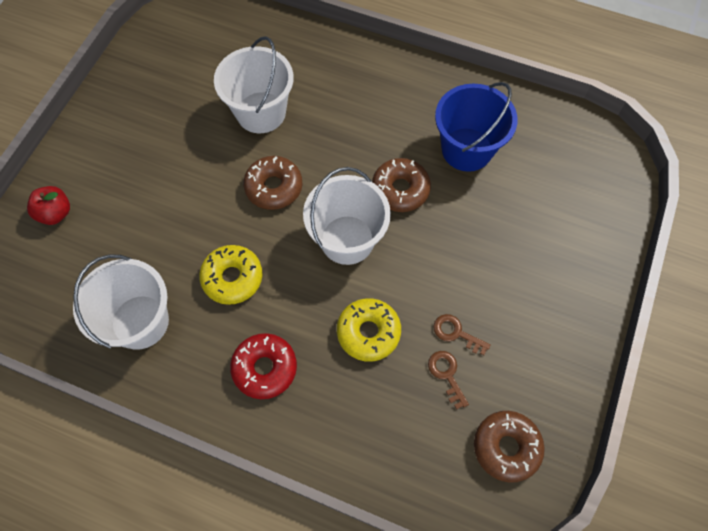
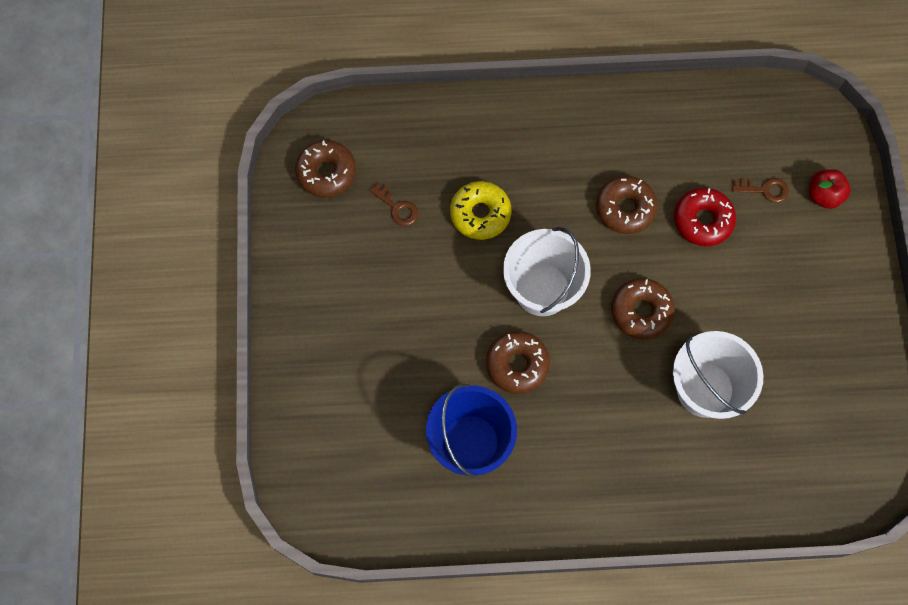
camera: 155 degrees right, 5 degrees up
(140, 322) = (678, 138): white bucket -> none
(232, 278) = (625, 208): yellow donut -> brown donut
(265, 368) = (552, 147): red donut -> red donut (703, 220)
(456, 333) = (404, 246): brown key -> brown key (765, 190)

